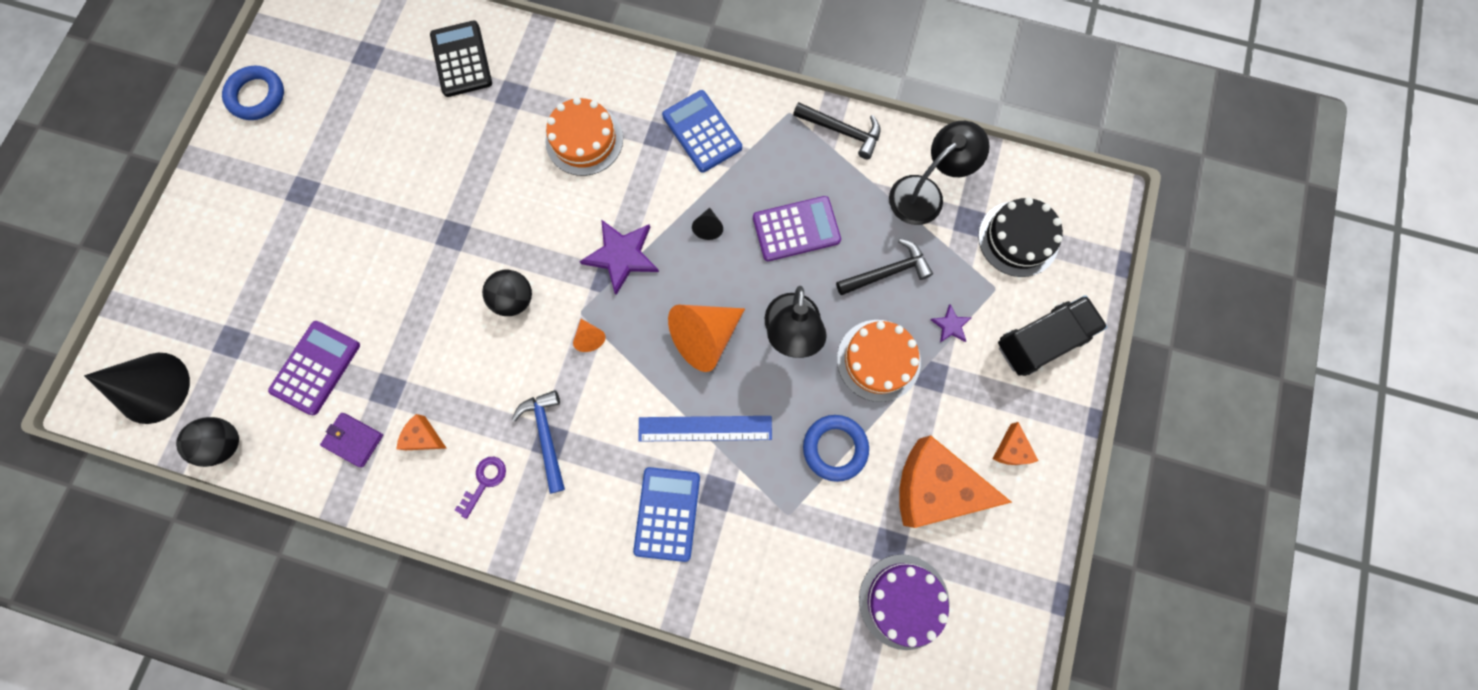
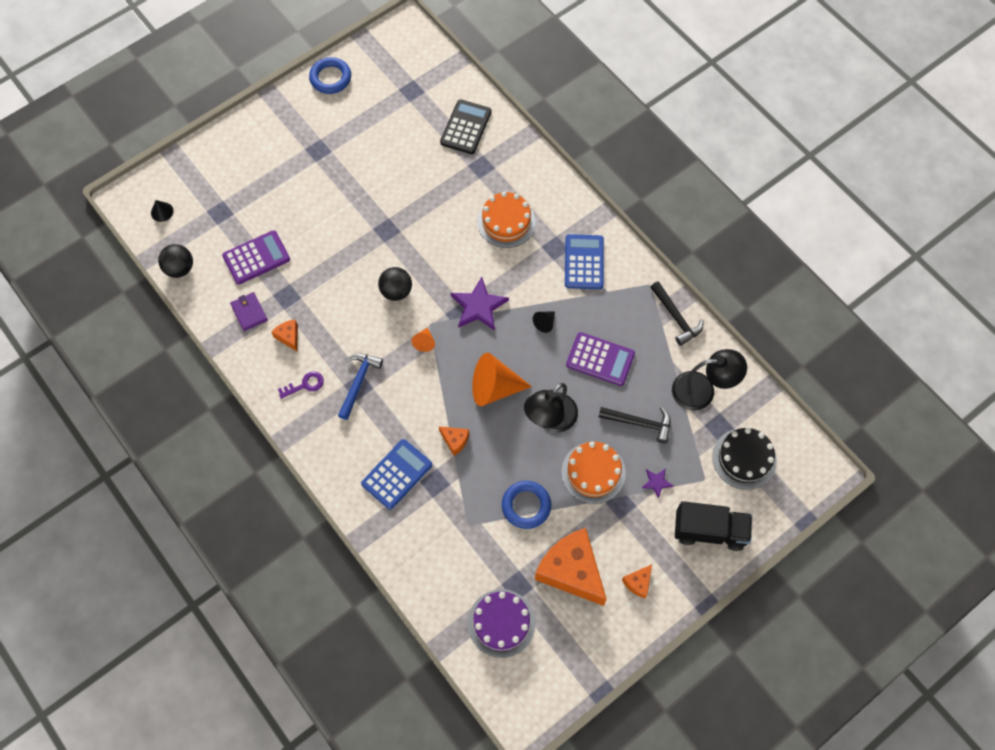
camera: 35 degrees right, 10 degrees down
(153, 387) = (162, 212): black cone -> black cone, size x0.45
(705, 428) = (455, 441): blue ruler -> orange cheese

